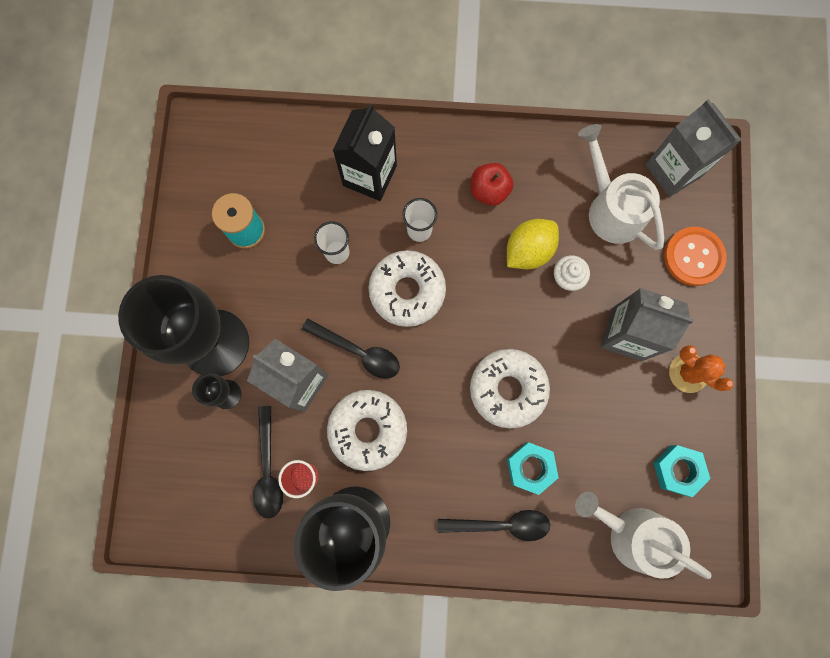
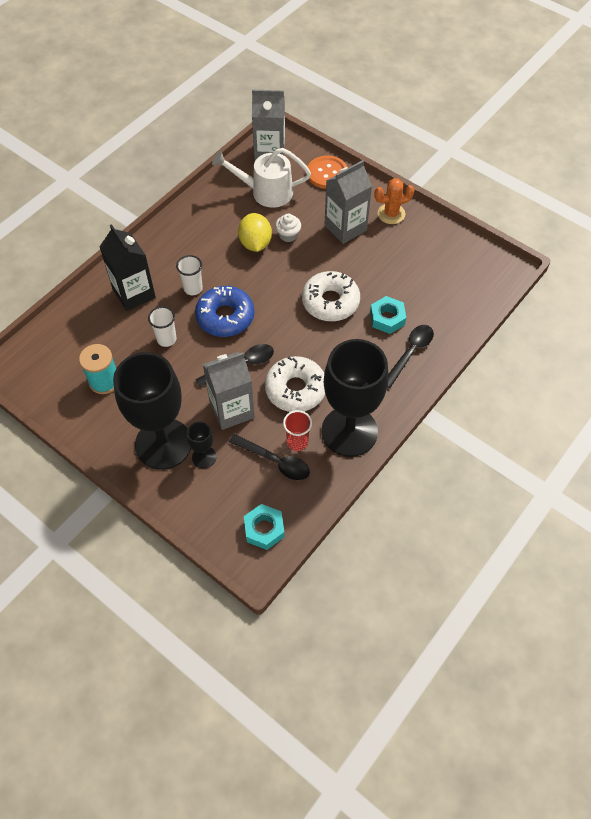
camera: 55 degrees left, 20 degrees down
(407, 291) = (225, 317): white donut -> blue donut
(489, 191) = (201, 240): red apple -> none
(631, 534) = (463, 293): white watering can -> none
(678, 470) = (443, 250): turquoise nut -> turquoise nut (264, 529)

